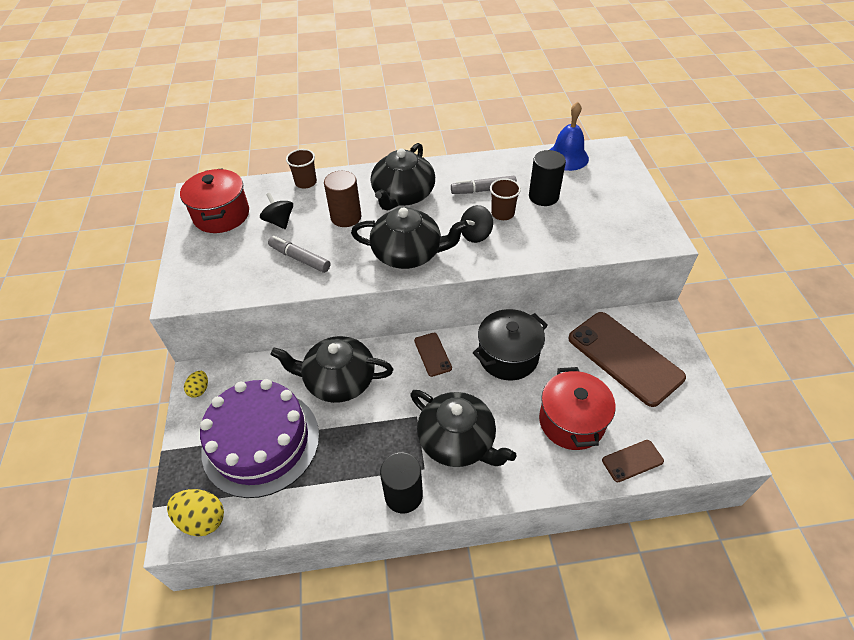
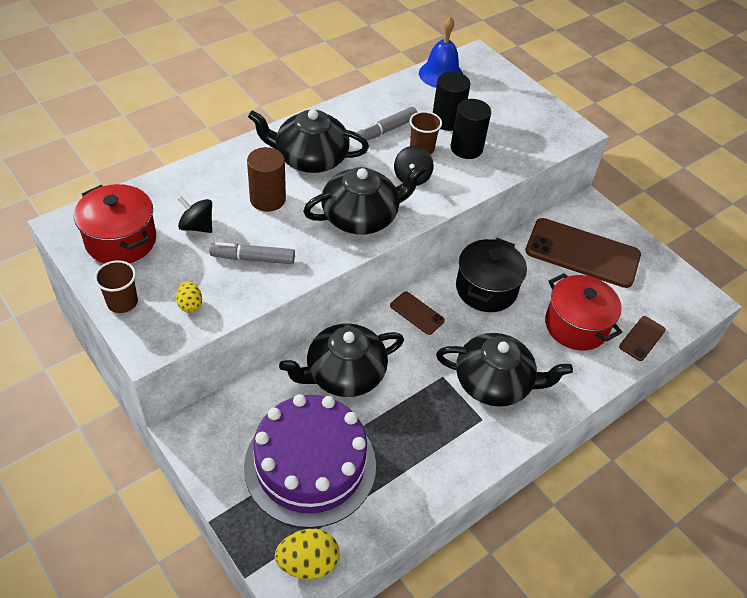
camera: 35 degrees left, 0 degrees up
(199, 389) = (201, 443): yellow egg -> yellow egg (190, 304)
(306, 182) = (191, 174): brown cup -> brown cup (122, 302)
(403, 195) = (310, 158): black teapot -> black teapot turned 105 degrees clockwise
(403, 495) = (481, 450): black cylinder -> black cylinder (466, 148)

